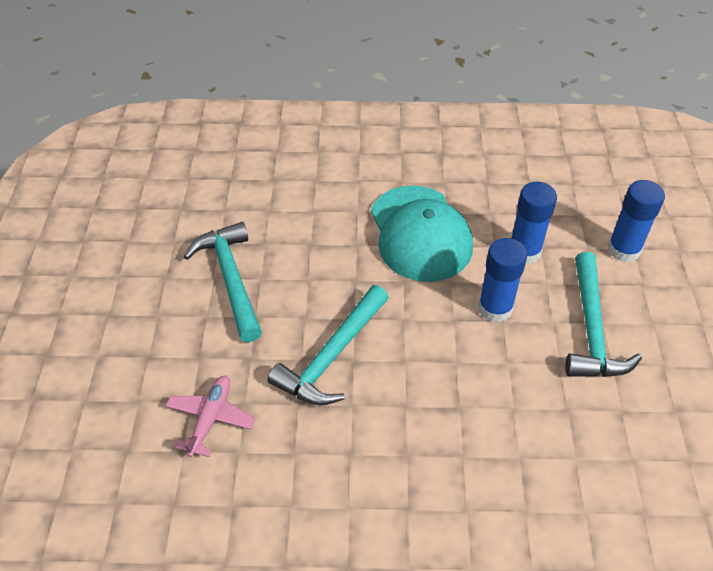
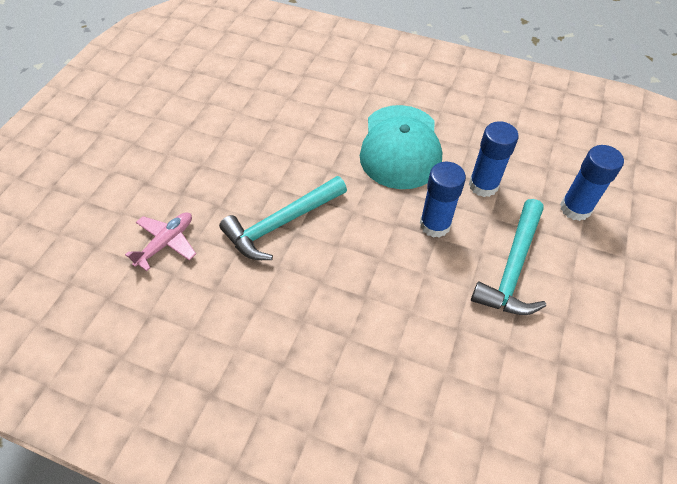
camera: 20 degrees right, 5 degrees up
(231, 279) = (234, 142): turquoise hammer -> none

